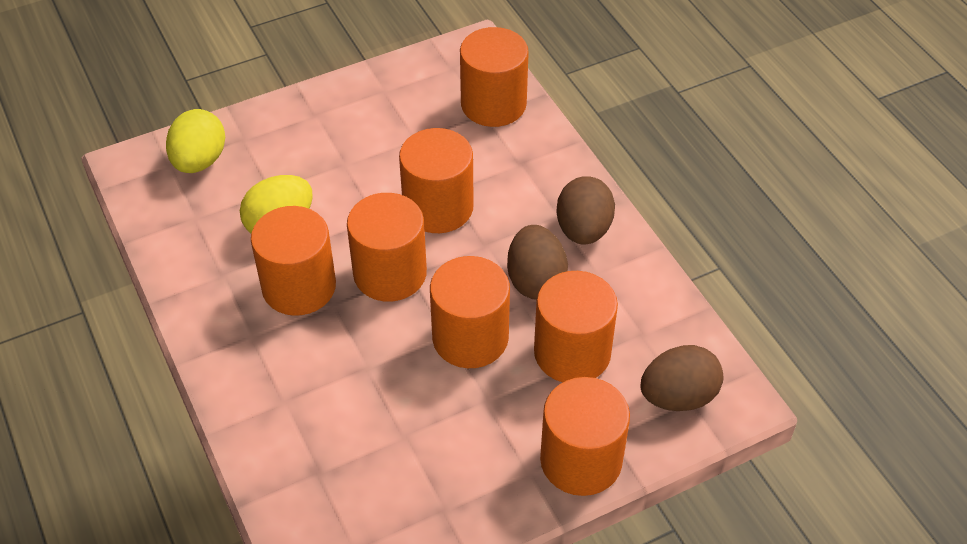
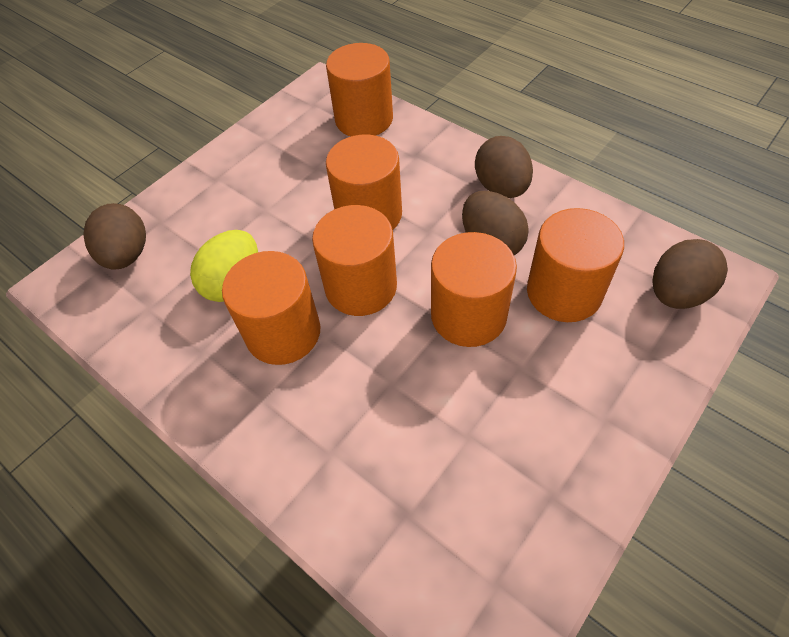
camera: 20 degrees left, 5 degrees up
(199, 161) = (127, 255): yellow egg -> brown egg
(581, 460) = (641, 387): orange cylinder -> none

